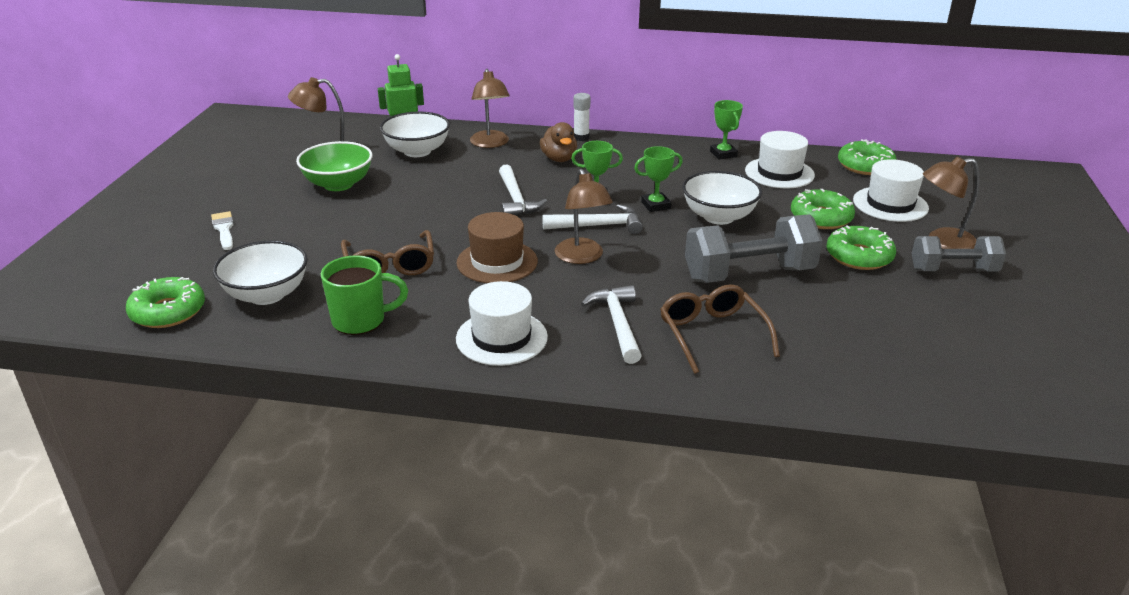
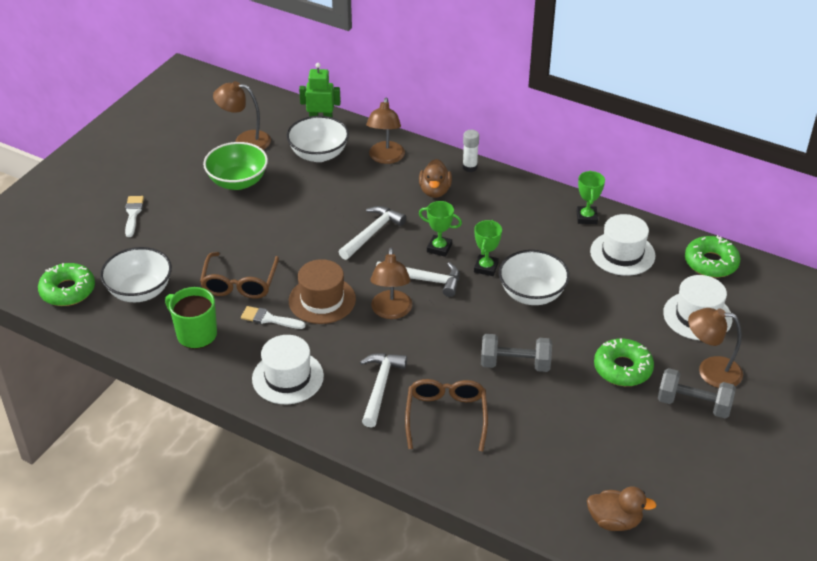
camera: 20 degrees right, 10 degrees up
(361, 320) = (195, 334): green mug -> green mug turned 150 degrees counterclockwise
(445, 289) = (269, 319): none -> white brush
(516, 199) = (372, 233): white hammer -> white hammer turned 150 degrees counterclockwise
(655, 205) = (486, 268): green trophy -> green trophy turned 75 degrees counterclockwise
(749, 274) = (515, 364): grey dumbbell -> grey dumbbell, size x0.65
(821, 217) = (621, 316): green donut -> none
(973, 387) = (614, 521): none -> brown duck

